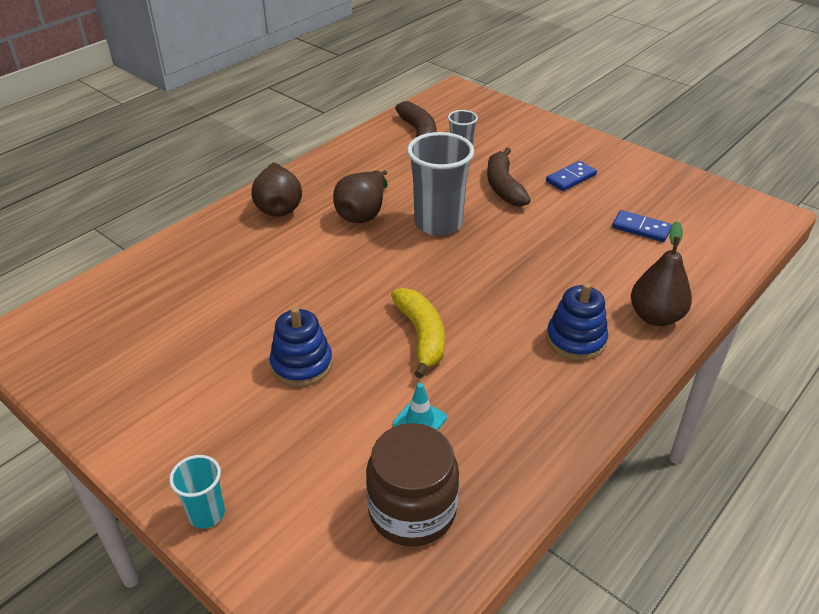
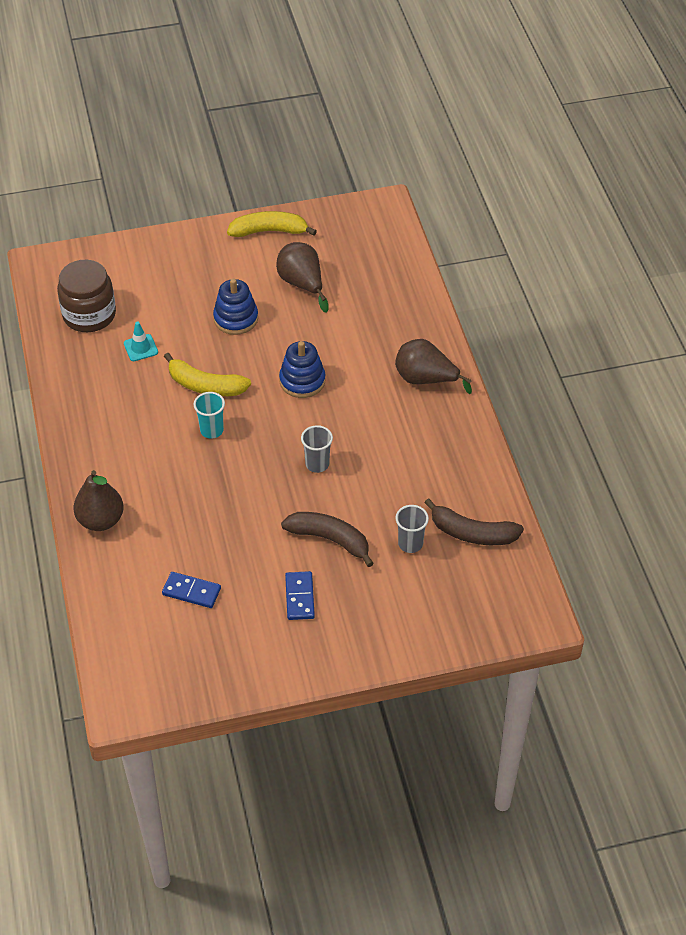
camera: 125 degrees right, 10 degrees up
(119, 415) = (269, 231): none -> yellow banana
(206, 514) = (166, 242): turquoise cup -> turquoise cup (211, 430)
(363, 213) = (371, 425): brown pear -> brown pear (302, 284)
(438, 223) = (317, 464): grey cup -> grey cup, size x0.52
(576, 340) = (125, 461): blue stacking toy -> blue stacking toy (302, 381)
(641, 228) = (191, 591): blue domino -> blue domino turned 45 degrees clockwise

